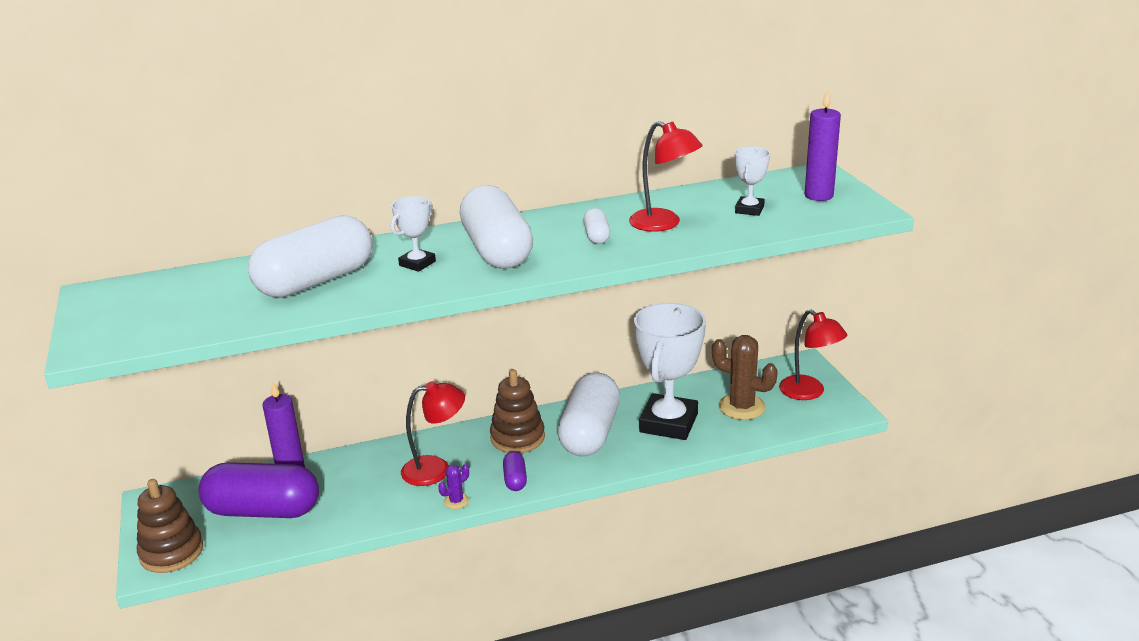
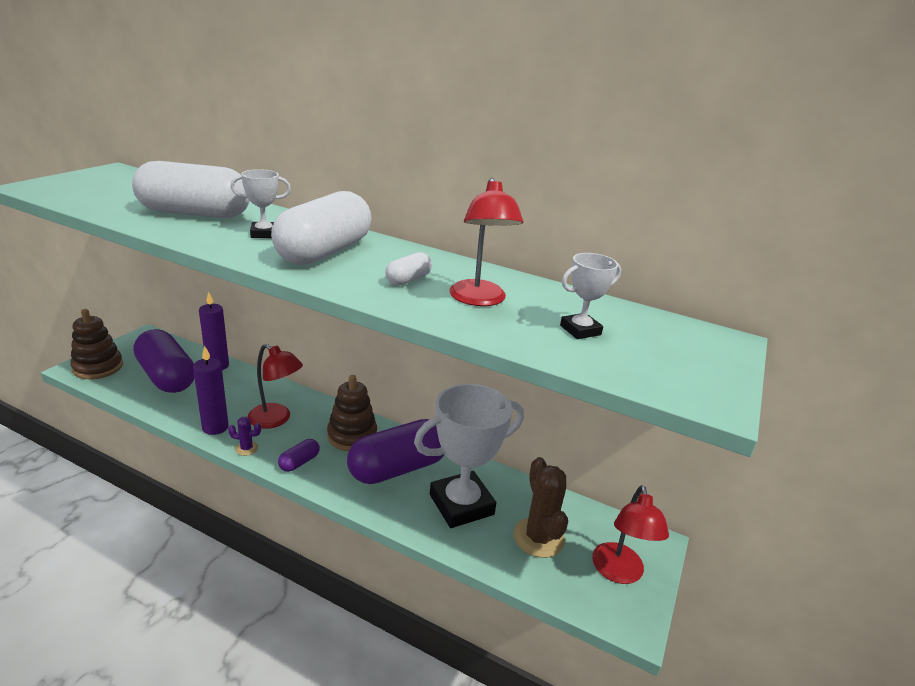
camera: 40 degrees right, 0 degrees up
(590, 433) = (398, 468): white capsule -> purple capsule
(818, 196) = (681, 357): purple candle -> purple candle (215, 427)

